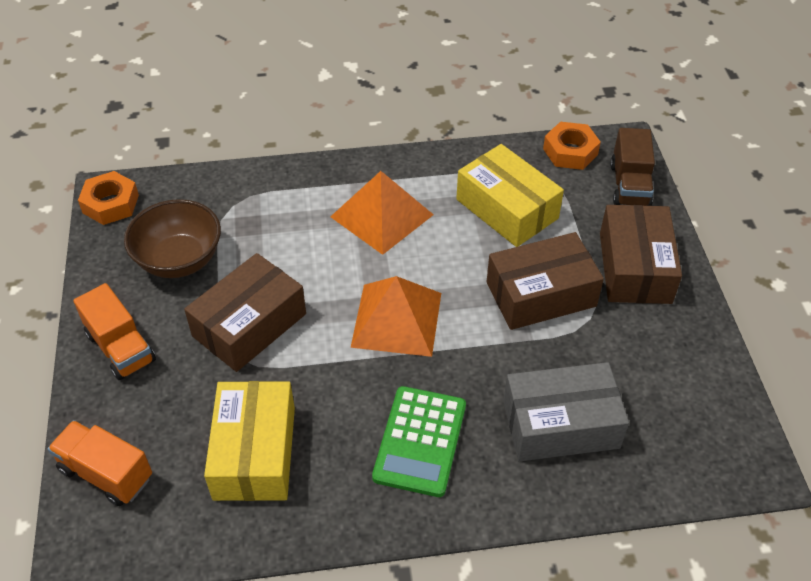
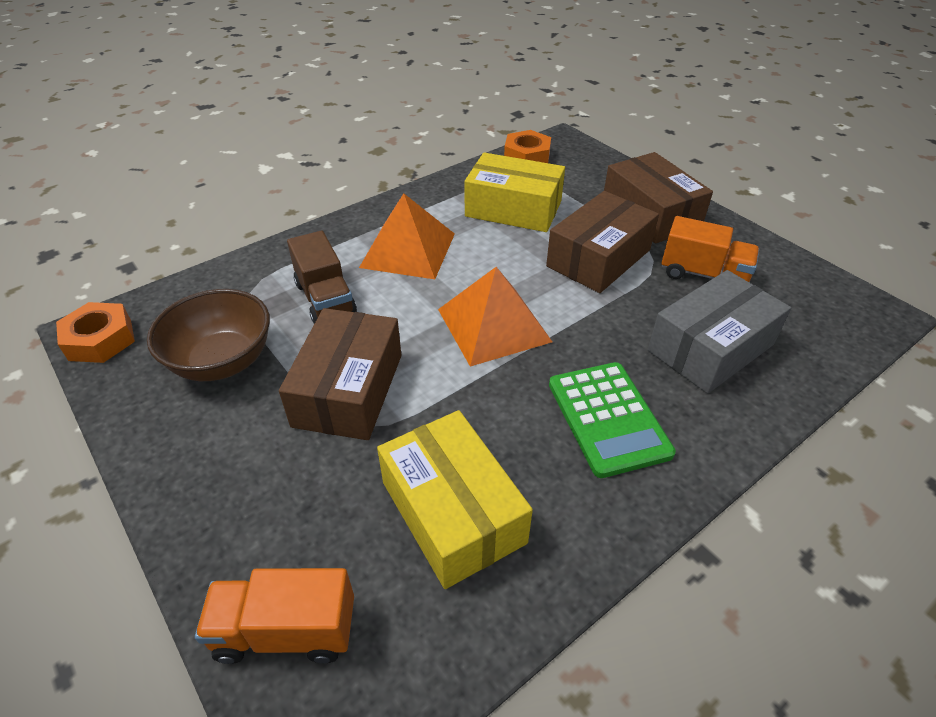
camera: 30 degrees left, 5 degrees down
(121, 348) = (209, 476): orange truck -> orange truck (703, 274)
(629, 185) = (592, 163): brown truck -> brown truck (325, 299)

